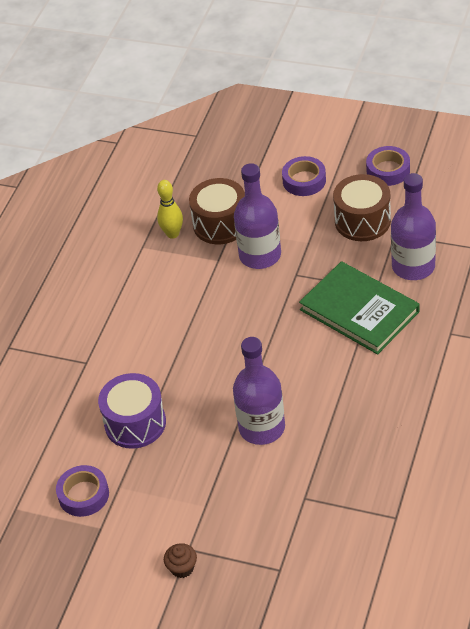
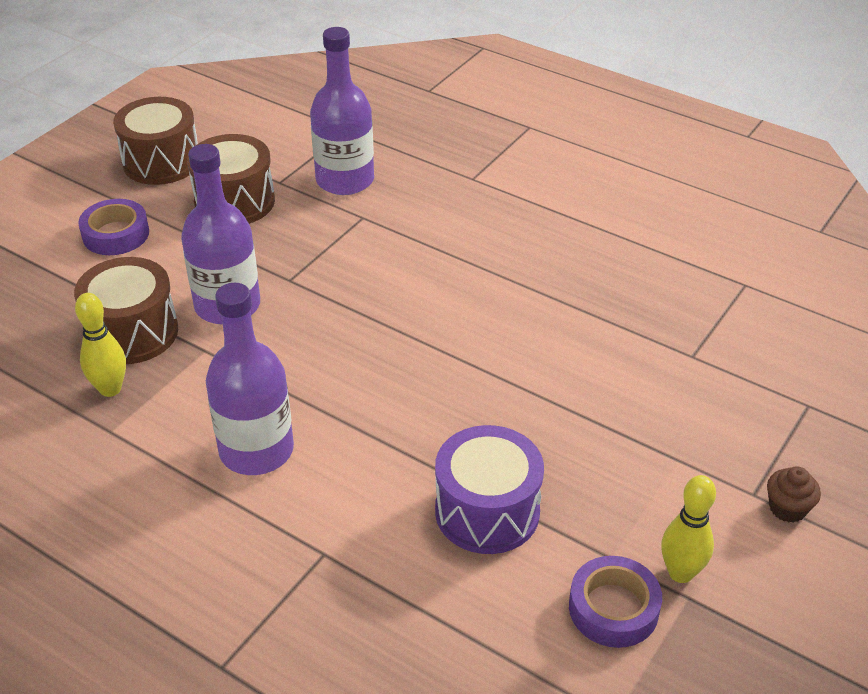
camera: 80 degrees left, 5 degrees down
(117, 521) = (680, 573): none -> yellow bowling pin
(262, 427) = (555, 371): purple bottle -> purple bottle (256, 450)
(359, 311) = (392, 239): green book -> none
(388, 170) = (161, 162): purple tape -> brown drum

